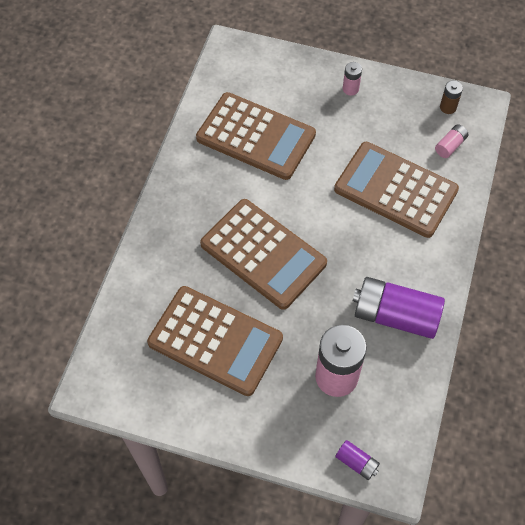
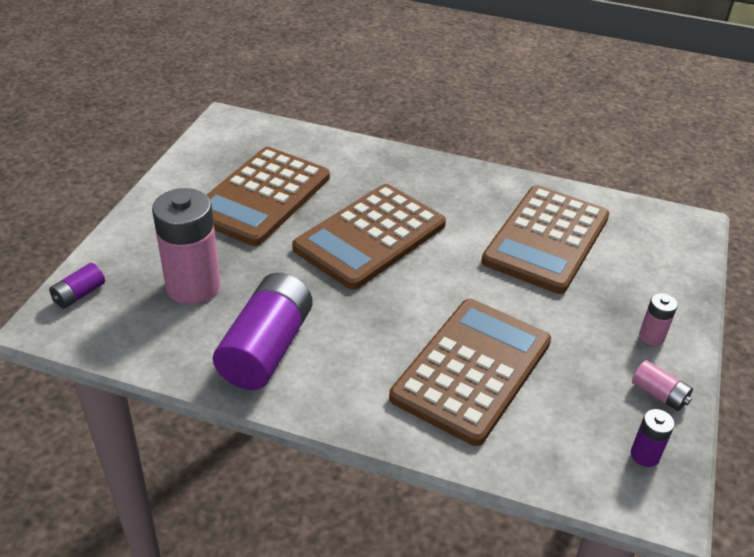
camera: 90 degrees right, 20 degrees down
(448, 107) = (645, 455): brown battery -> purple battery
(450, 146) = (564, 448): pink battery -> pink battery (659, 394)

